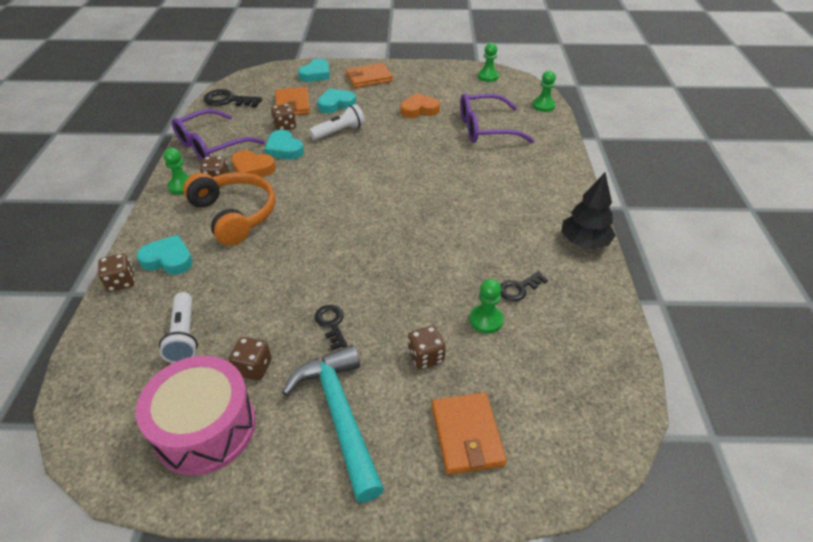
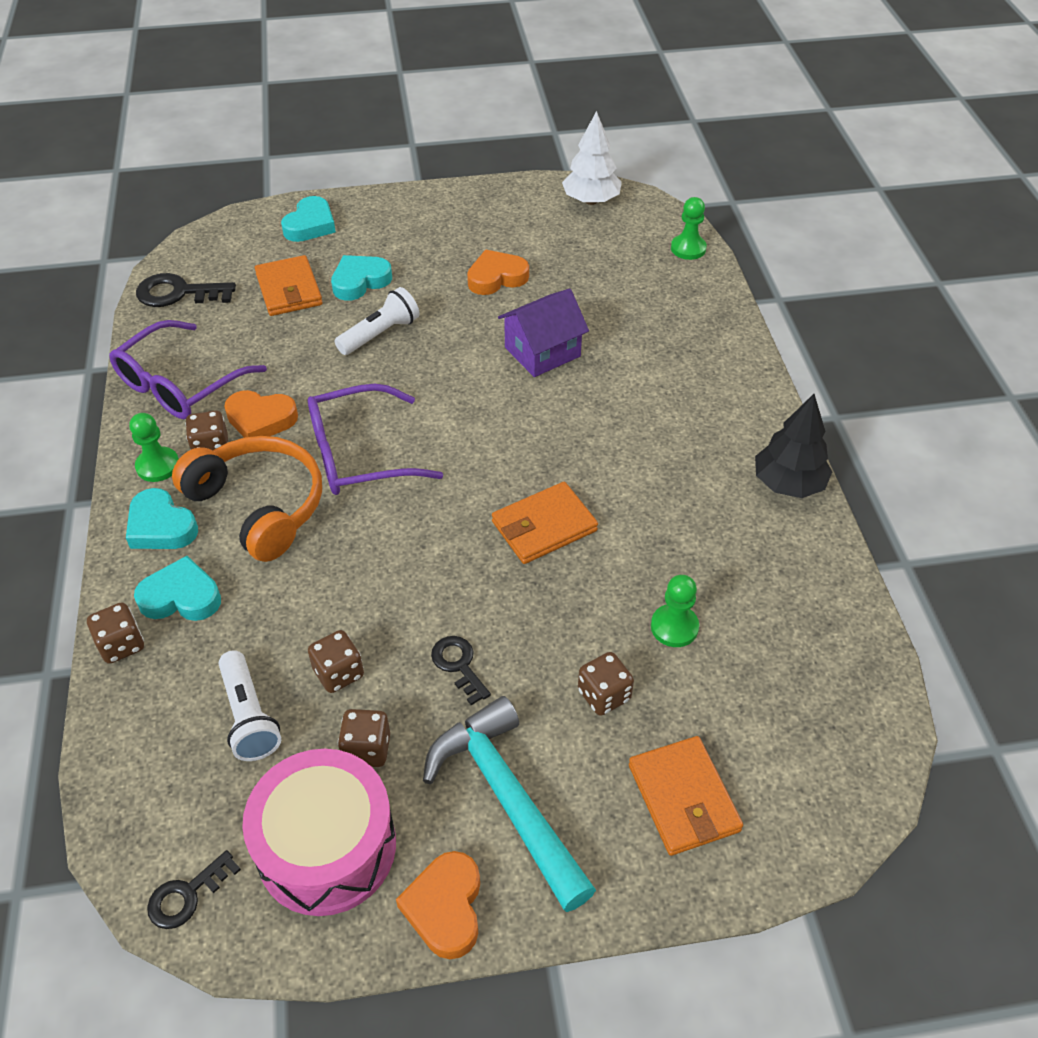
camera: 10 degrees left, 5 degrees up
(273, 484) = (445, 907): none -> orange heart
(284, 149) = (300, 377): turquoise heart -> turquoise heart (161, 526)
(285, 126) = (289, 334): brown dice -> brown dice (338, 673)
(369, 78) = (400, 223): orange wallet -> orange wallet (544, 526)
(437, 151) = (542, 352): none -> purple house
(486, 128) = (608, 301): purple glasses -> purple glasses (359, 454)
(488, 76) = (591, 200): green pawn -> white tree
(518, 288) = (710, 571): black key -> black key (187, 895)

